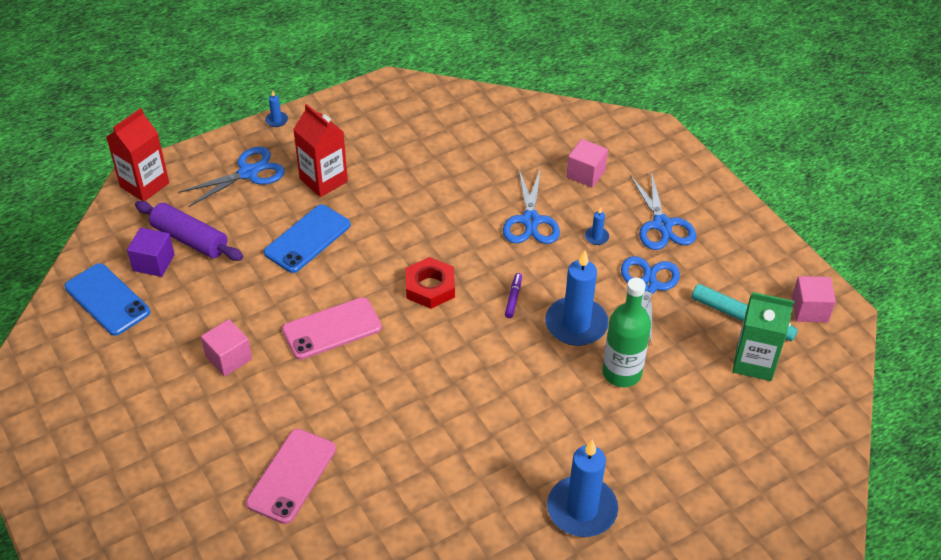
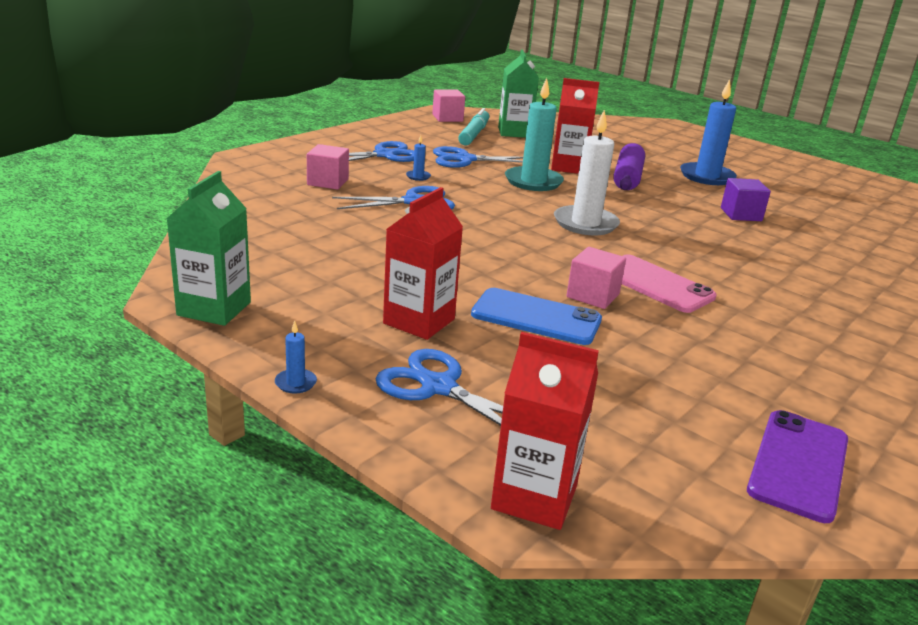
camera: 110 degrees left, 20 degrees down
(107, 299) = (798, 465): blue phone -> purple phone
(153, 262) = (689, 437): purple cube -> purple cube (741, 214)
(190, 239) = (615, 412): purple rolling pin -> purple rolling pin (627, 178)
(228, 358) = (765, 339): pink cube -> pink cube (593, 295)
(291, 476) = (841, 281): pink phone -> none
(370, 97) = (214, 309): none -> green carton
(430, 287) = (547, 240): red nut -> none
(461, 328) = (585, 223): none -> white candle
(513, 298) = (526, 205): purple marker -> none
(576, 324) = (533, 182): blue candle -> turquoise candle
(621, 373) = (568, 167): green bottle -> red carton

